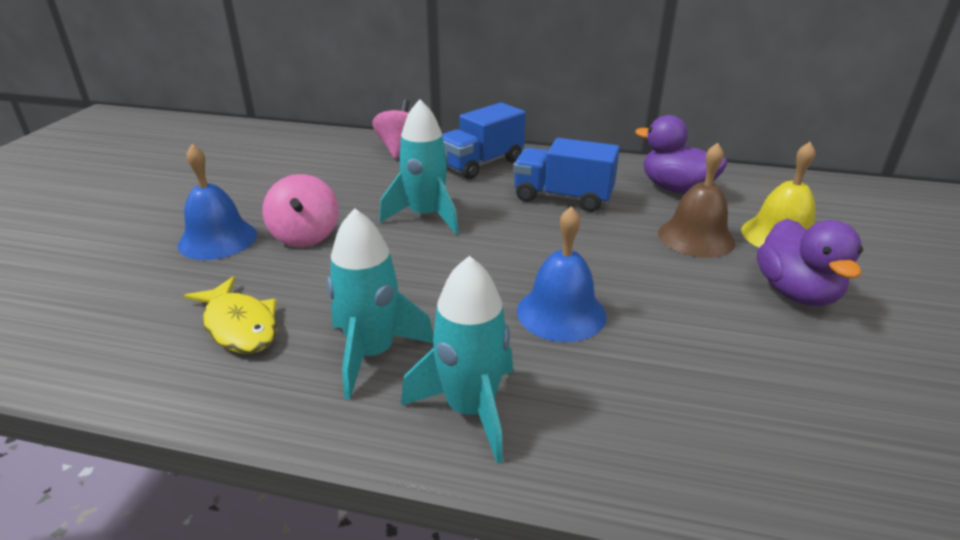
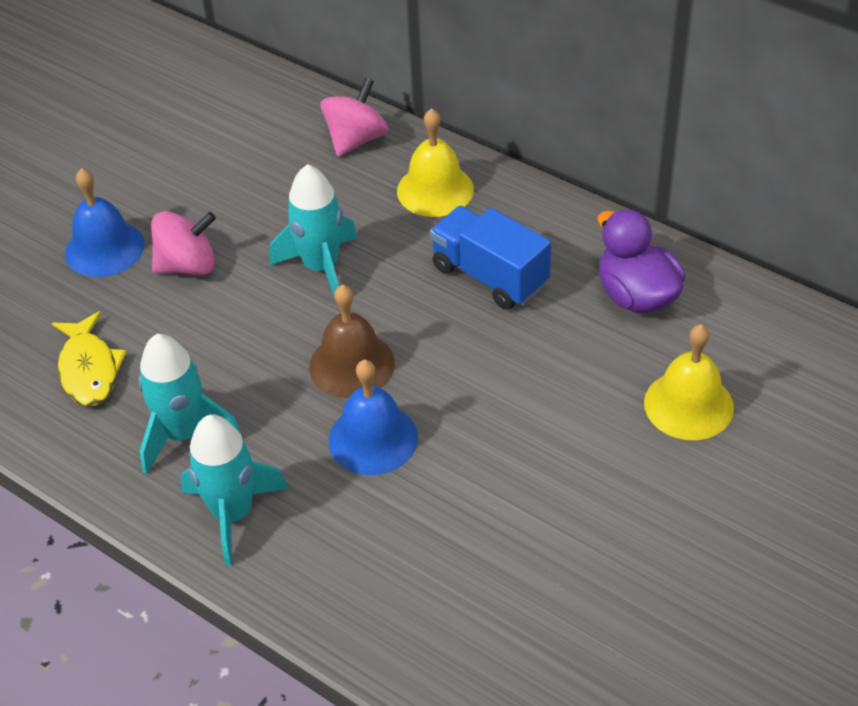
camera: 25 degrees right, 15 degrees up
(305, 236) = (187, 265): pink spinning top -> pink spinning top turned 120 degrees counterclockwise
(481, 164) = (435, 190): blue truck -> yellow bell
(696, 237) = (590, 380): brown bell -> brown bell (352, 365)
(796, 292) = (626, 484): purple duck -> none

